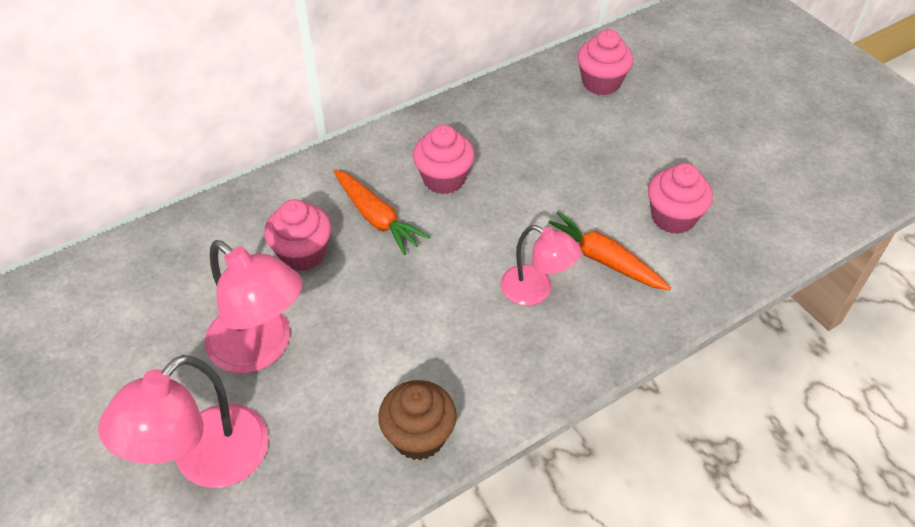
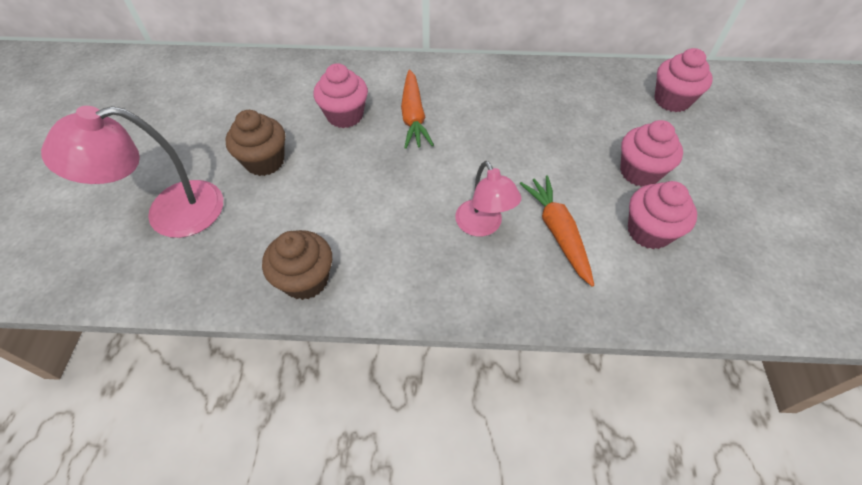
camera: 35 degrees right, 5 degrees up
(261, 348) = (265, 161): pink lamp -> brown cupcake
(444, 179) = (484, 113): pink cupcake -> pink cupcake (639, 172)

